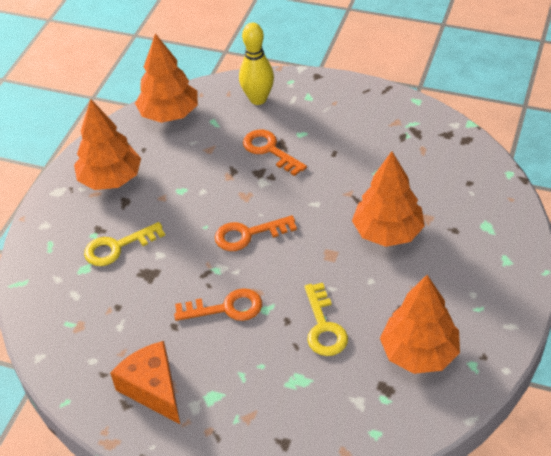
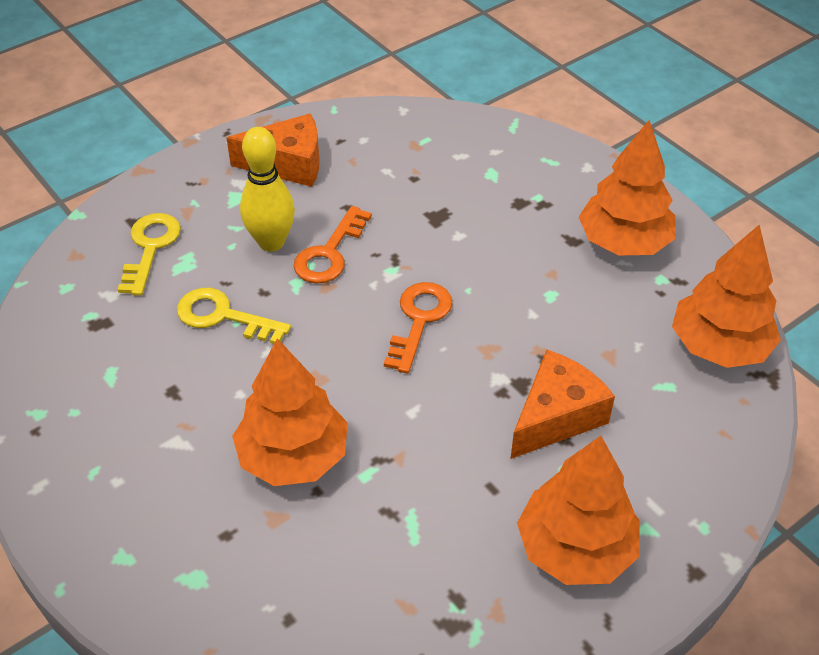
camera: 120 degrees right, 0 degrees up
(117, 247) = (500, 207): yellow key -> yellow key (150, 248)
(258, 99) = (685, 461): yellow bowling pin -> yellow bowling pin (271, 242)
(269, 150) = (556, 416): orange key -> orange cheese
(419, 353) = (104, 376): orange tree -> orange tree (575, 549)

